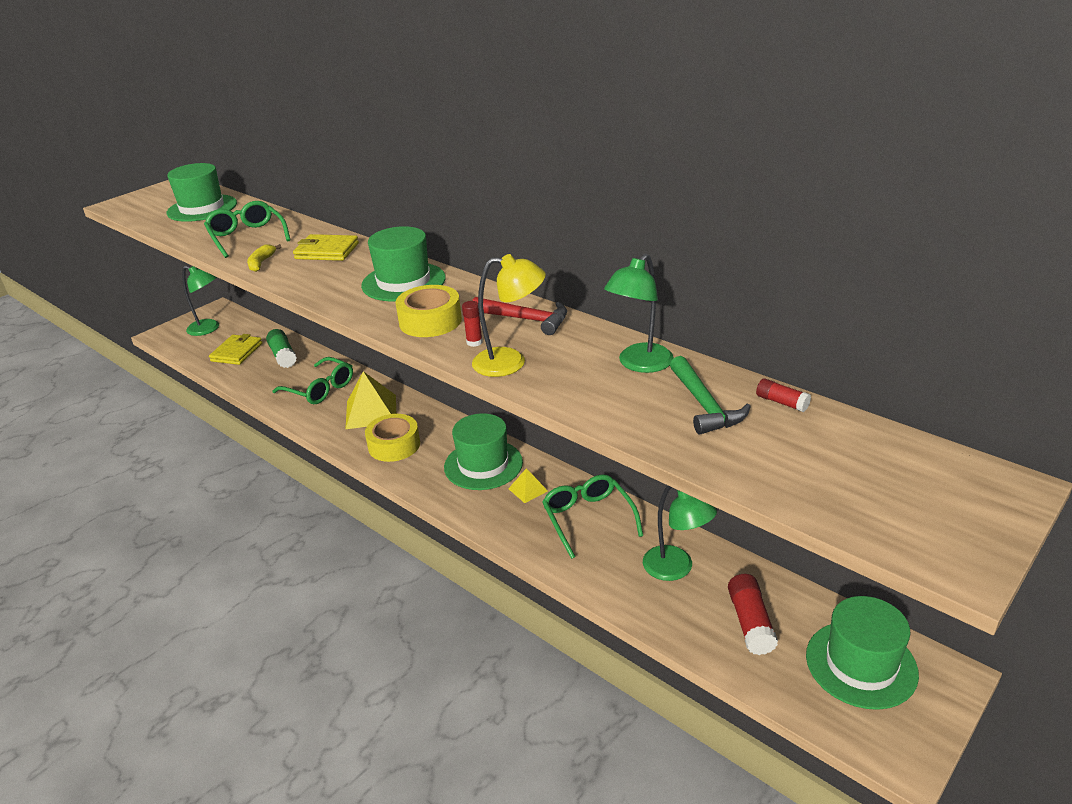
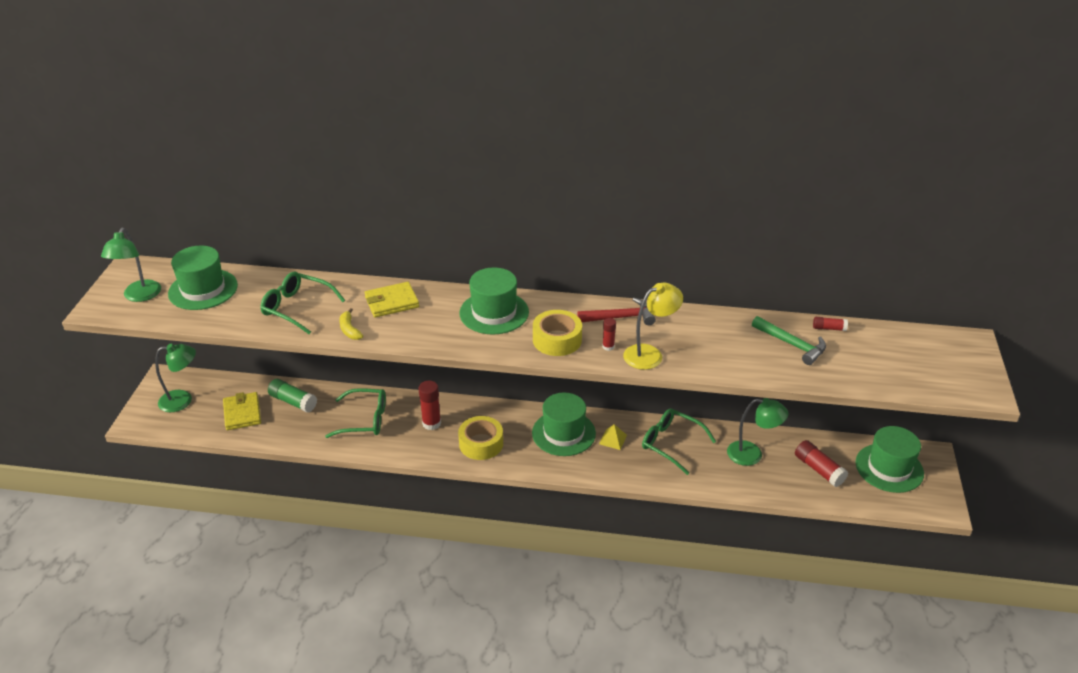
camera: 35 degrees left, 5 degrees up
(371, 411) = (431, 423): yellow pyramid -> red glue stick
(639, 364) = (728, 328): green lamp -> green lamp (139, 296)

